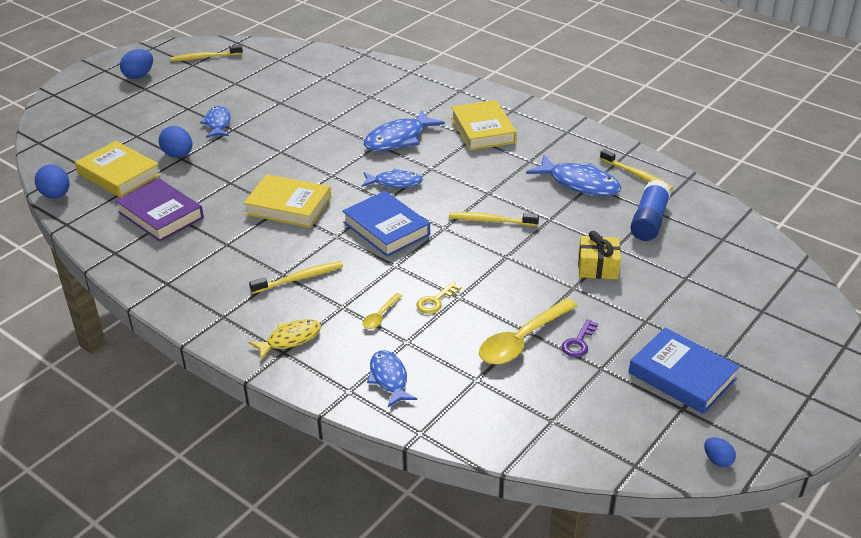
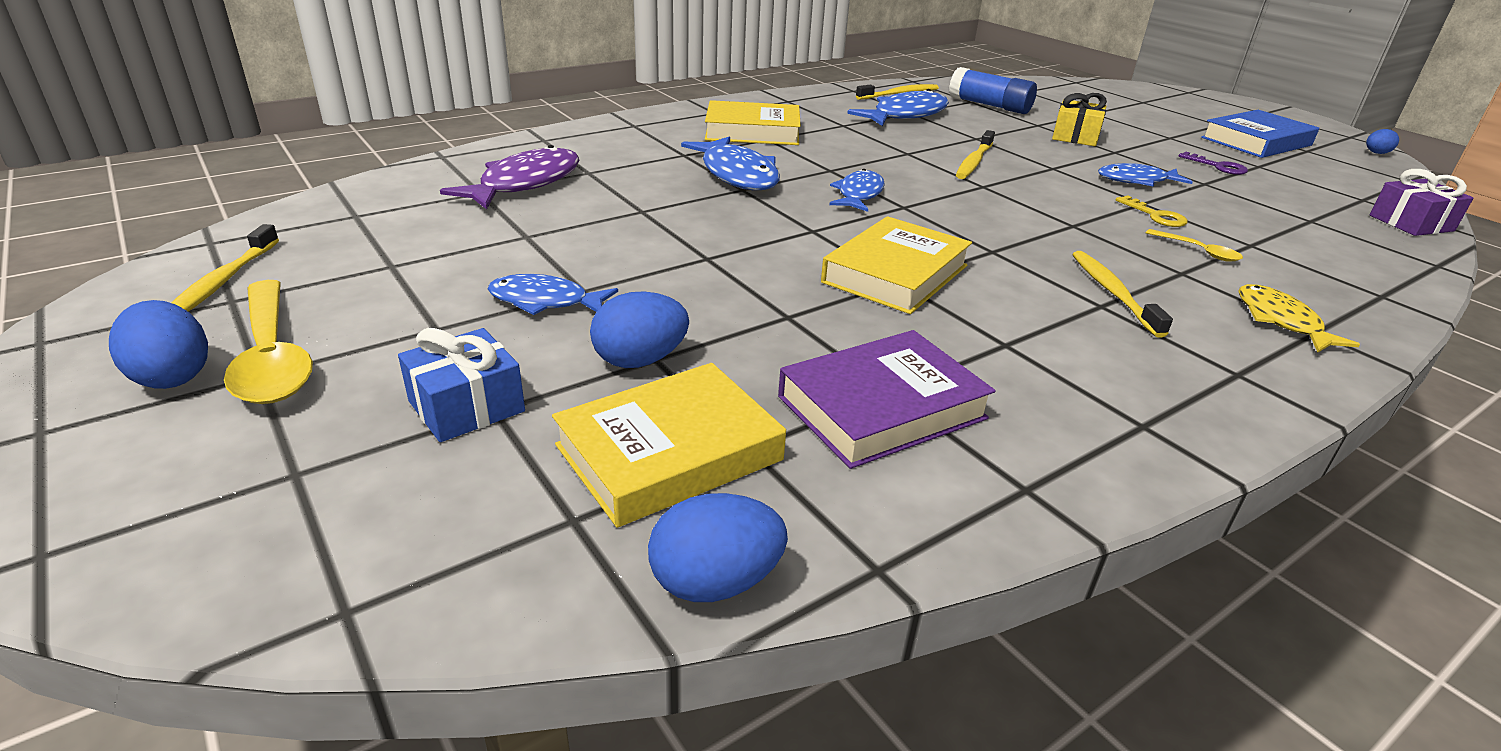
camera: 75 degrees left, 5 degrees down
(136, 130) = (466, 406): none -> blue gift
(341, 84) = (525, 183): none -> purple fish
(386, 228) = (980, 217): blue book -> none
(389, 378) = (1338, 266): blue fish -> blue fish (1136, 181)
(507, 438) = (1411, 223): none -> purple gift
(522, 340) = (1223, 188): yellow spoon -> yellow spoon (272, 356)

